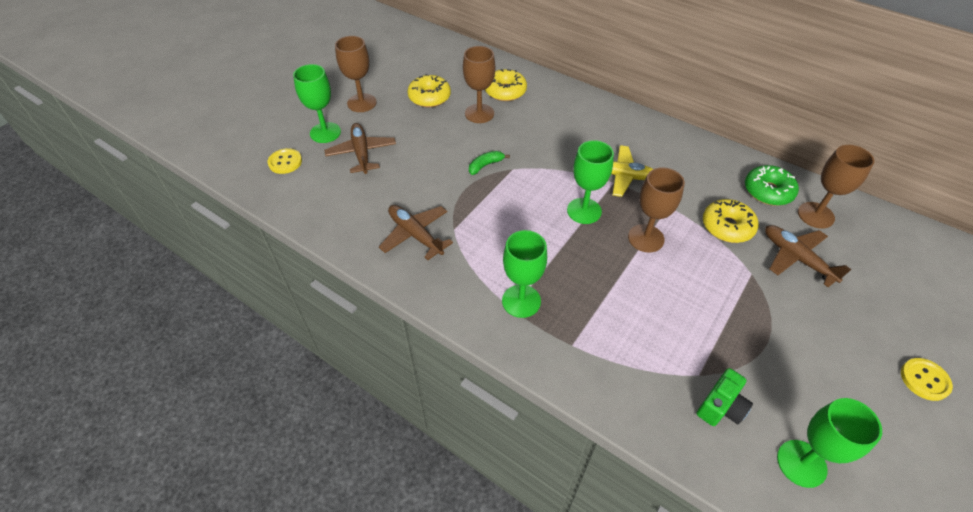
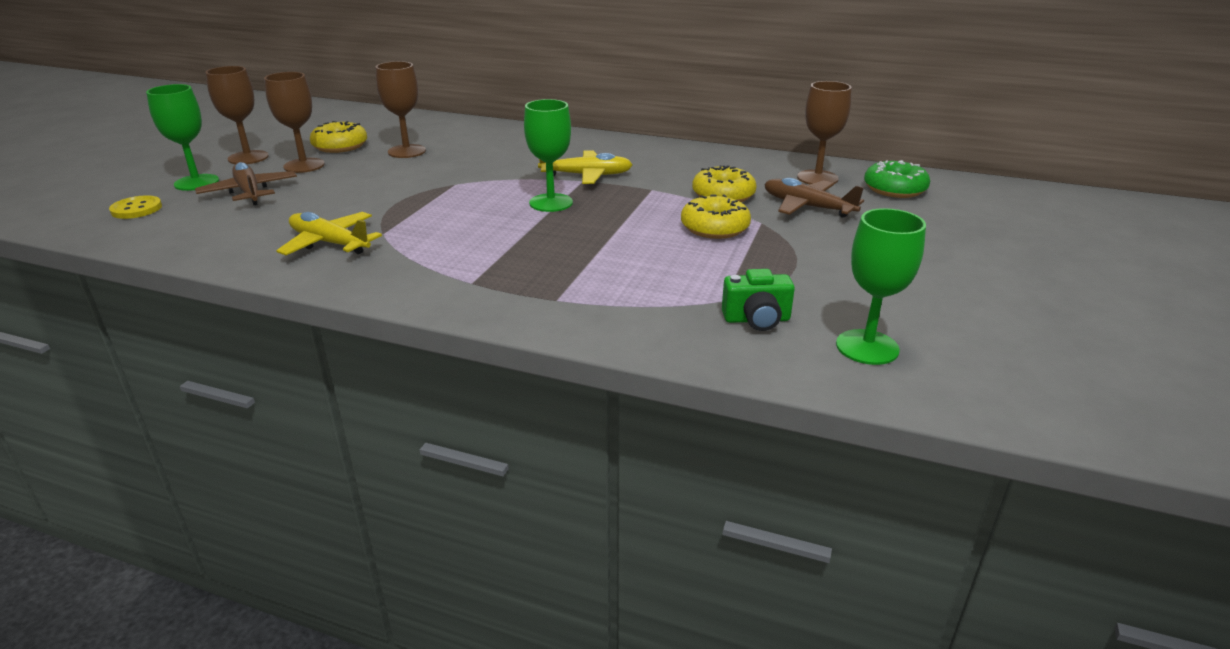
camera: 15 degrees left, 20 degrees down
(415, 235) = (329, 243): brown plane -> yellow plane
(485, 165) = (419, 185): green banana -> none
(505, 91) = (437, 134): yellow donut -> yellow donut (714, 228)
(521, 301) = (482, 275): green goblet -> none
(646, 238) = (631, 213): brown goblet -> brown goblet (304, 165)
(720, 407) = (756, 320): green camera -> green camera turned 60 degrees clockwise
(768, 191) = (760, 169): green donut -> green donut (894, 189)
(924, 380) = (976, 268): yellow button -> none

